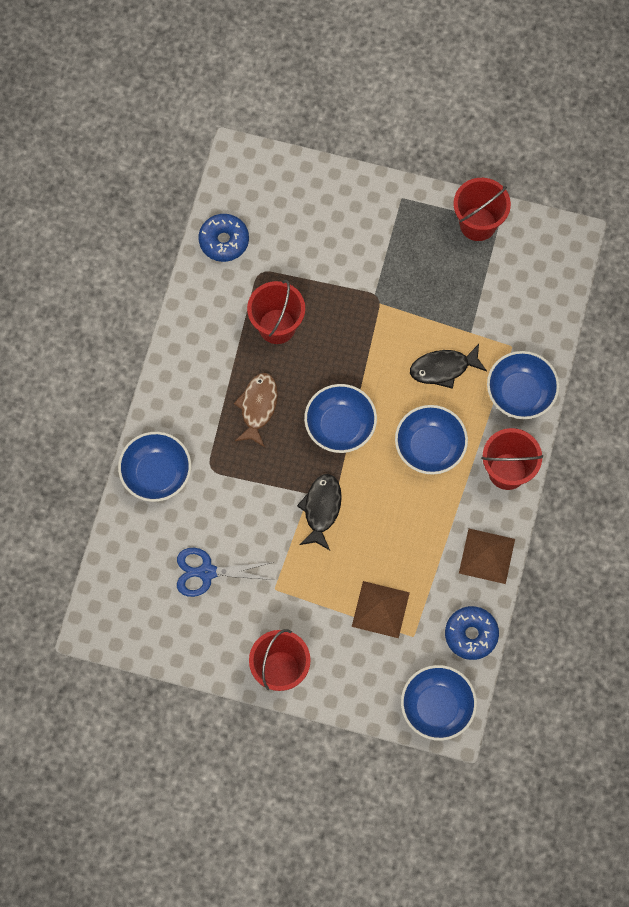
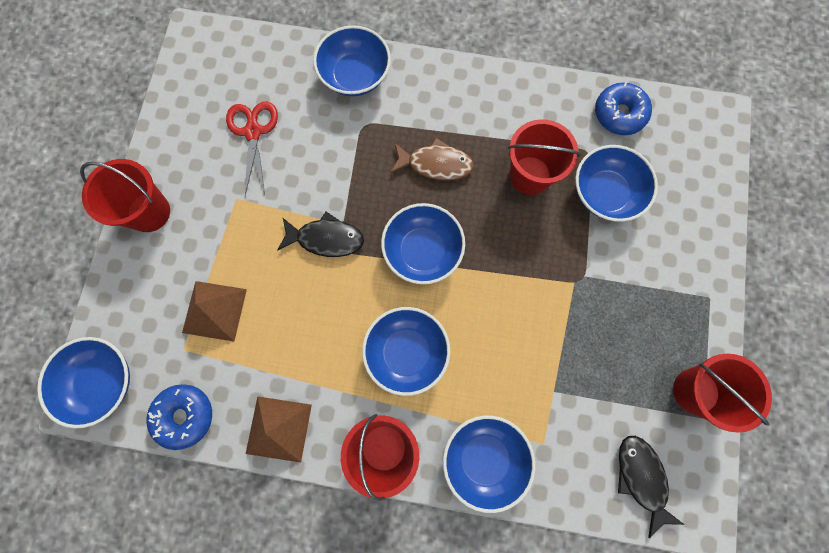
camera: 85 degrees right, 5 degrees up
(207, 572) = (253, 132): blue scissors -> red scissors
(300, 265) = (605, 193): none -> blue bowl
(443, 368) = (504, 361): black fish -> black fish (641, 478)

